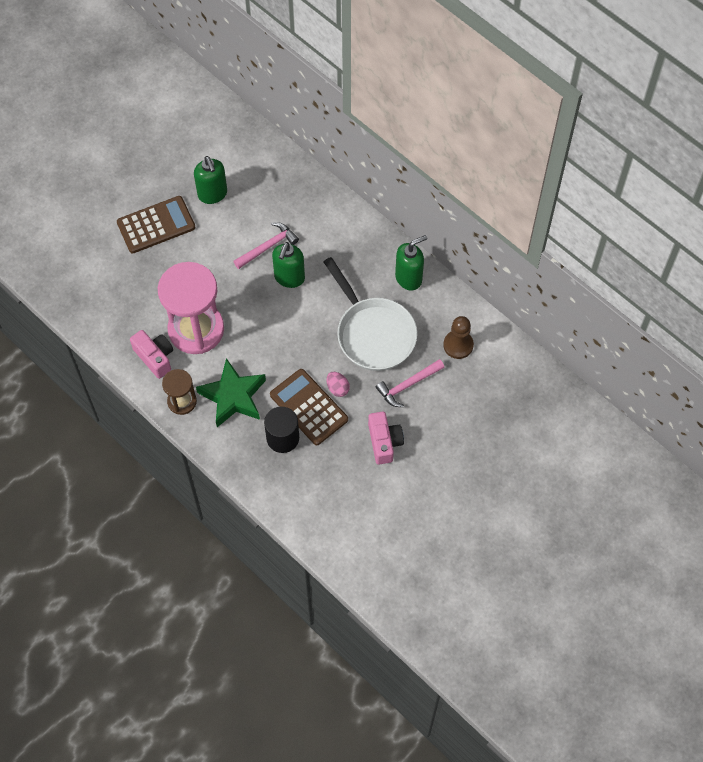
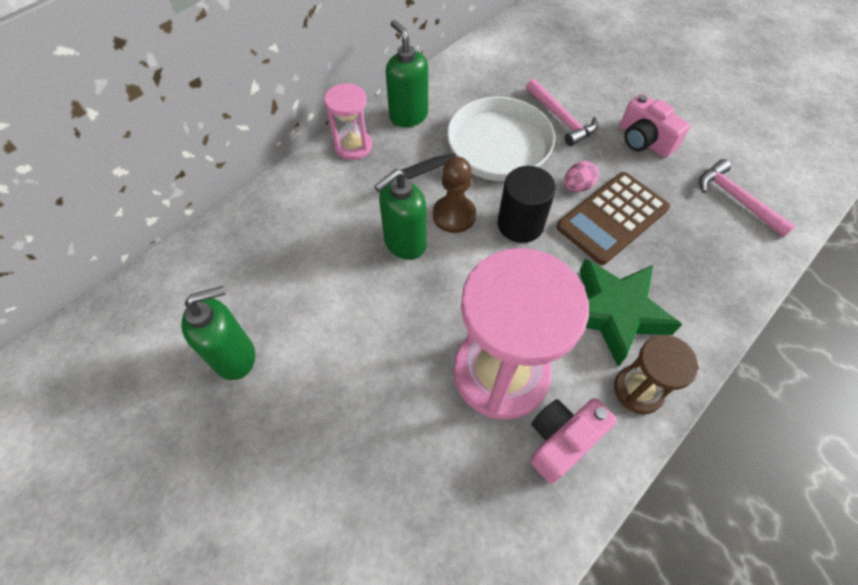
camera: 90 degrees left, 5 degrees down
(156, 225) = (285, 454): brown calculator -> none
(268, 247) = (348, 272): pink hammer -> pink hammer (736, 199)
(282, 438) = (666, 247): black cylinder -> black cylinder (520, 224)
(289, 278) = (404, 243): green soap dispenser -> green soap dispenser turned 120 degrees clockwise
(376, 243) = (353, 146): none -> pink hourglass
(384, 442) = (644, 140): pink camera -> pink camera turned 120 degrees counterclockwise
(458, 345) = (501, 75): brown pawn -> brown pawn (454, 215)

